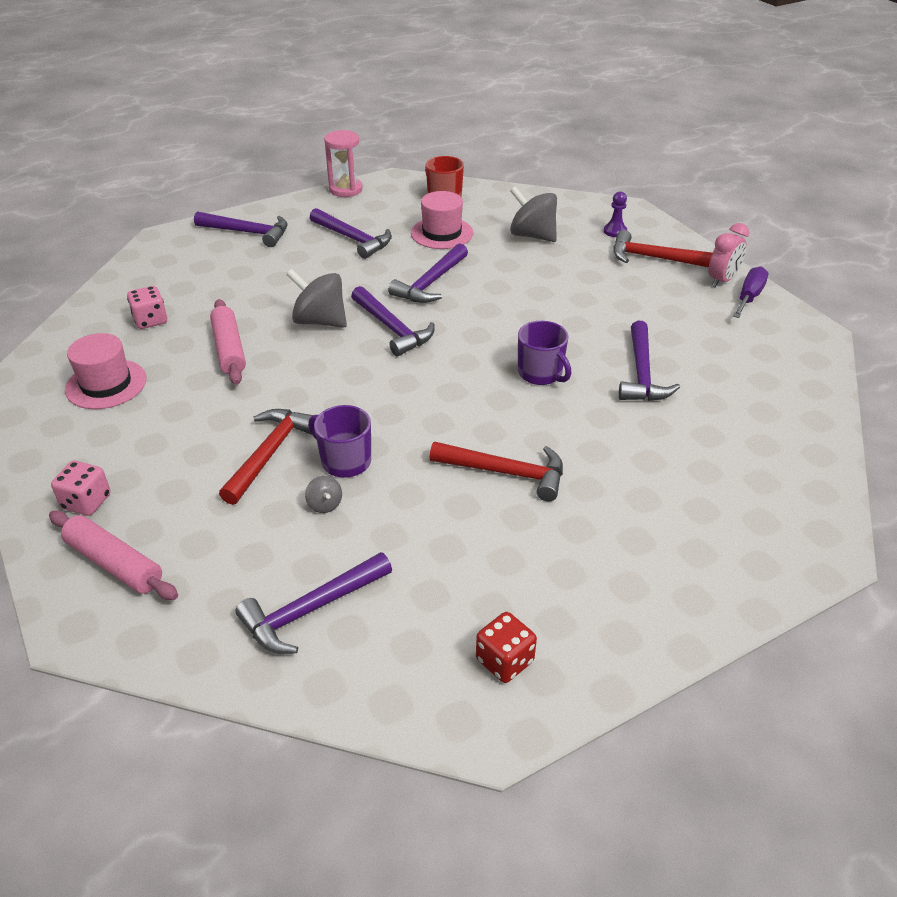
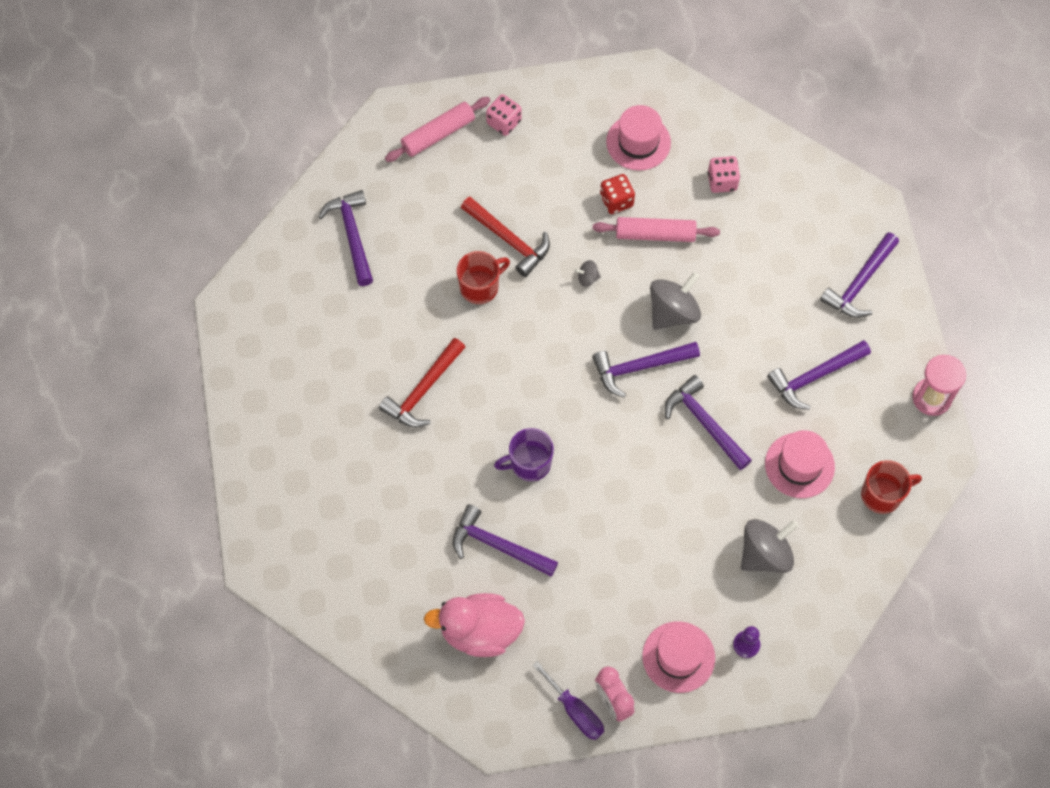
camera: 110 degrees right, 25 degrees up
(325, 504) = (440, 263): grey spinning top -> grey spinning top (587, 278)
(345, 461) = (480, 287): purple mug -> red mug
(504, 661) = (268, 329): red dice -> red dice (616, 201)
(654, 258) = (678, 657): red hammer -> pink hat
(735, 364) = (480, 632): none -> pink duck

